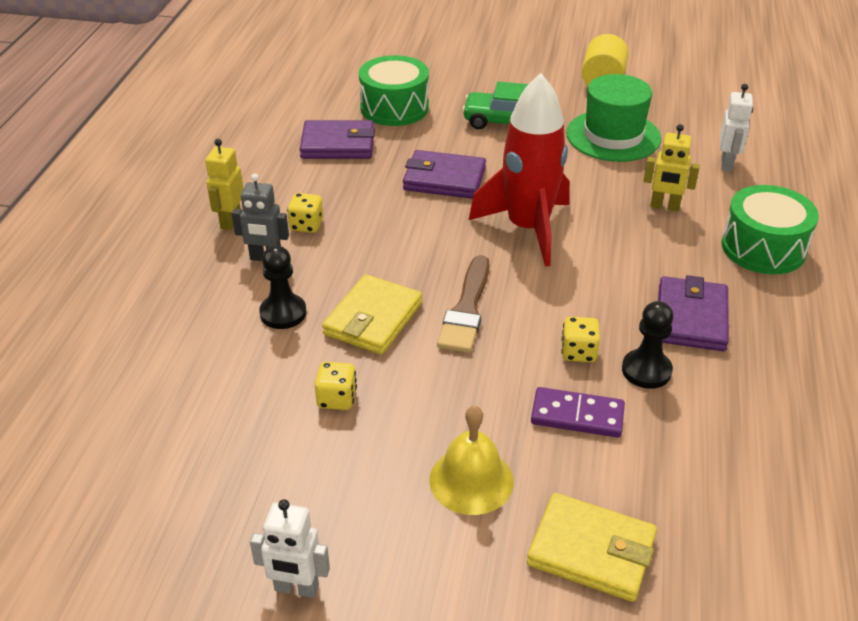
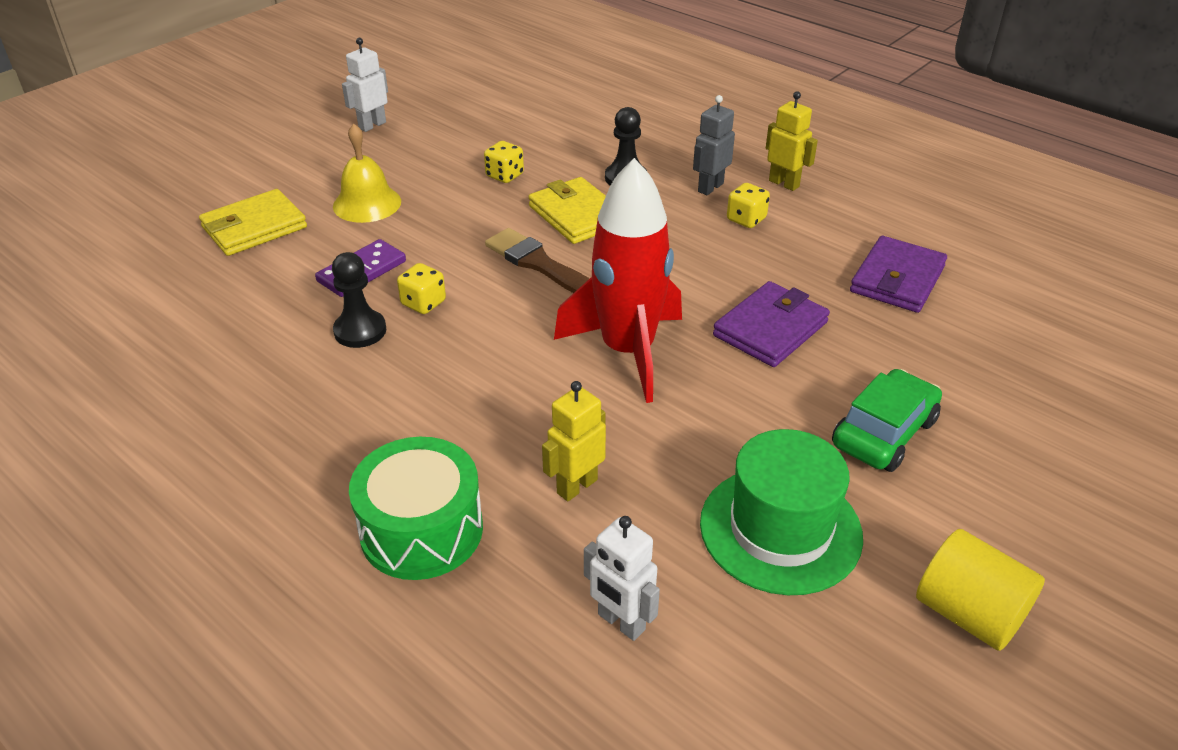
camera: 120 degrees right, 0 degrees up
(394, 108) = (971, 348): green drum -> none
(691, 318) = (385, 396): purple wallet -> none

